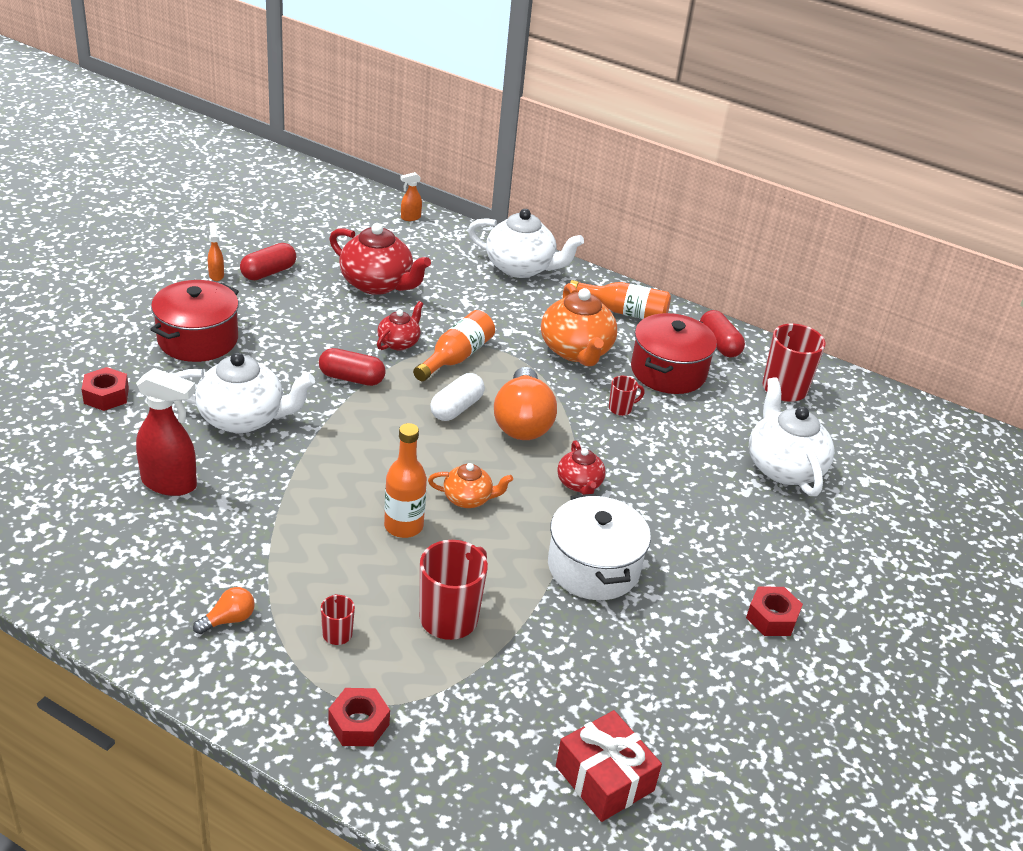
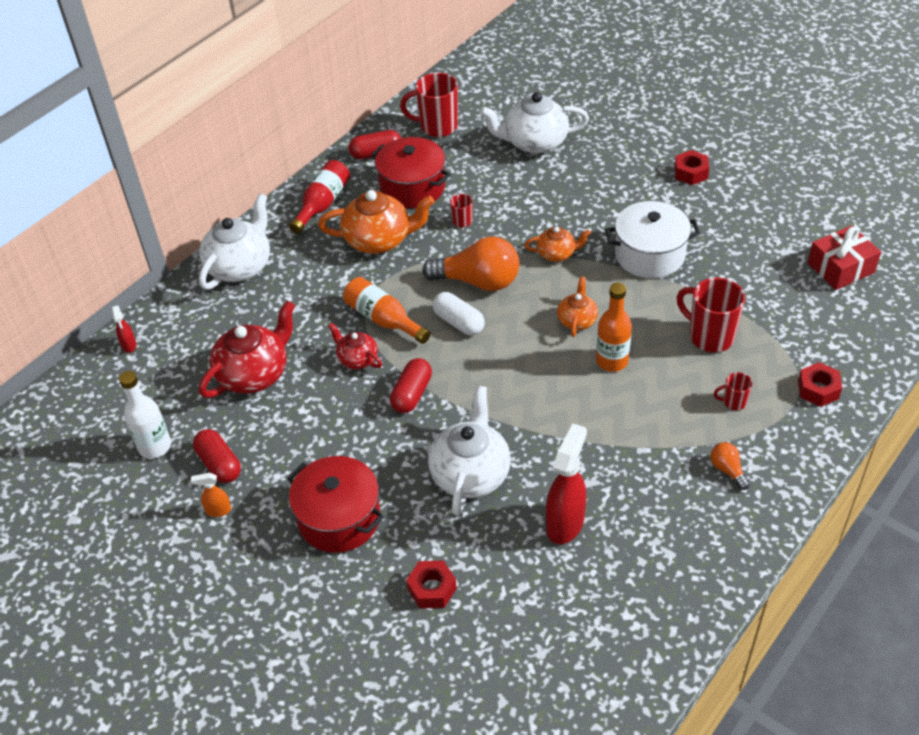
camera: 75 degrees left, 10 degrees up
(291, 239) = (155, 446): none -> white bottle
(410, 218) = (129, 345): orange spray bottle -> red spray bottle
(579, 484) = (556, 254): red teapot -> orange teapot
(624, 312) = (322, 204): orange bottle -> red bottle

